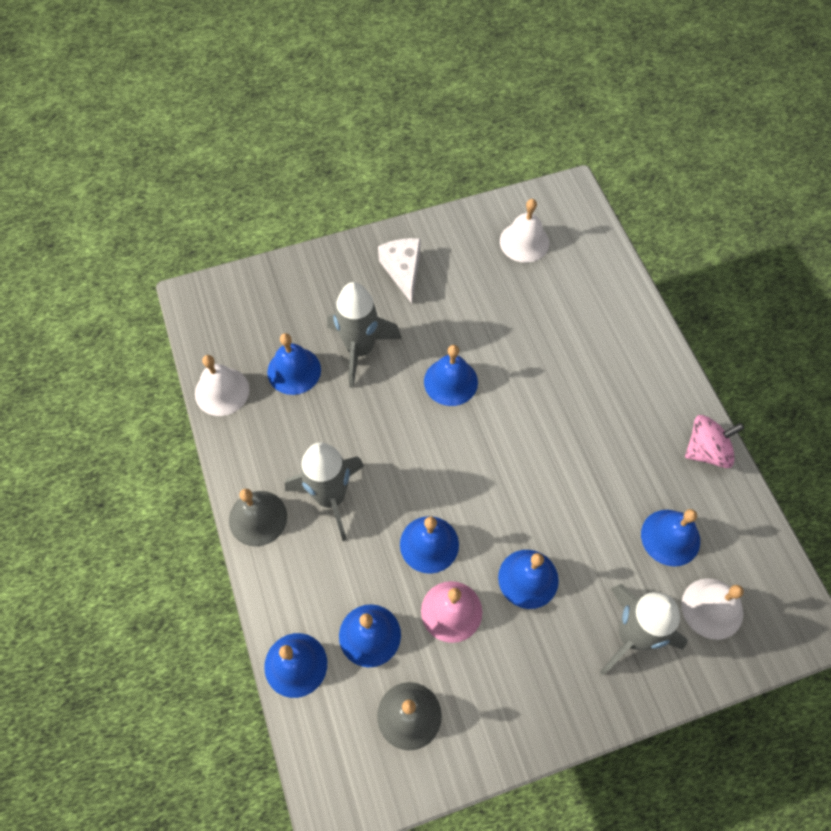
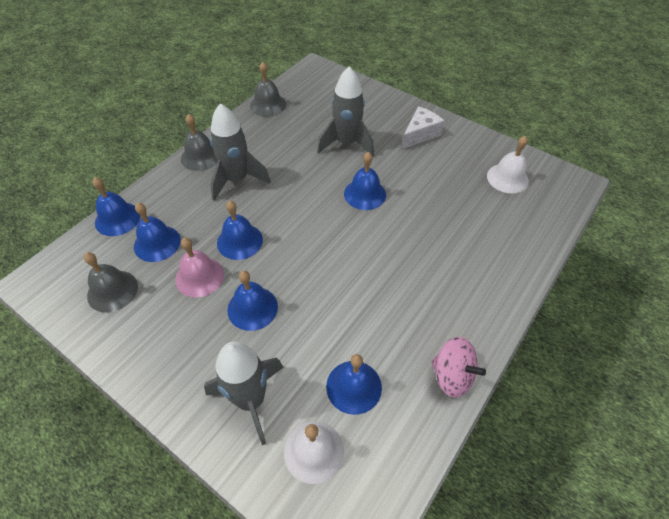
camera: 55 degrees right, 10 degrees down
(222, 391) = (268, 105): white bell -> grey bell
(294, 370) = (306, 124): blue bell -> none

